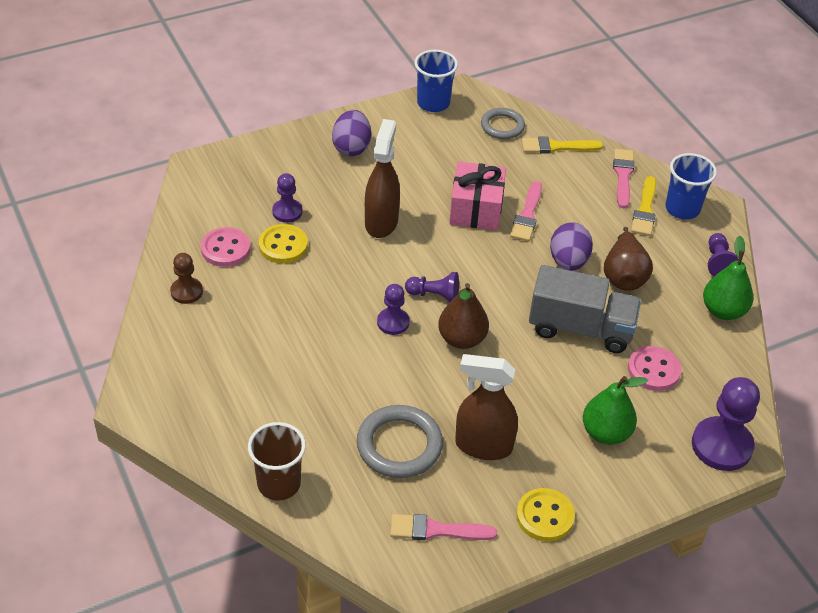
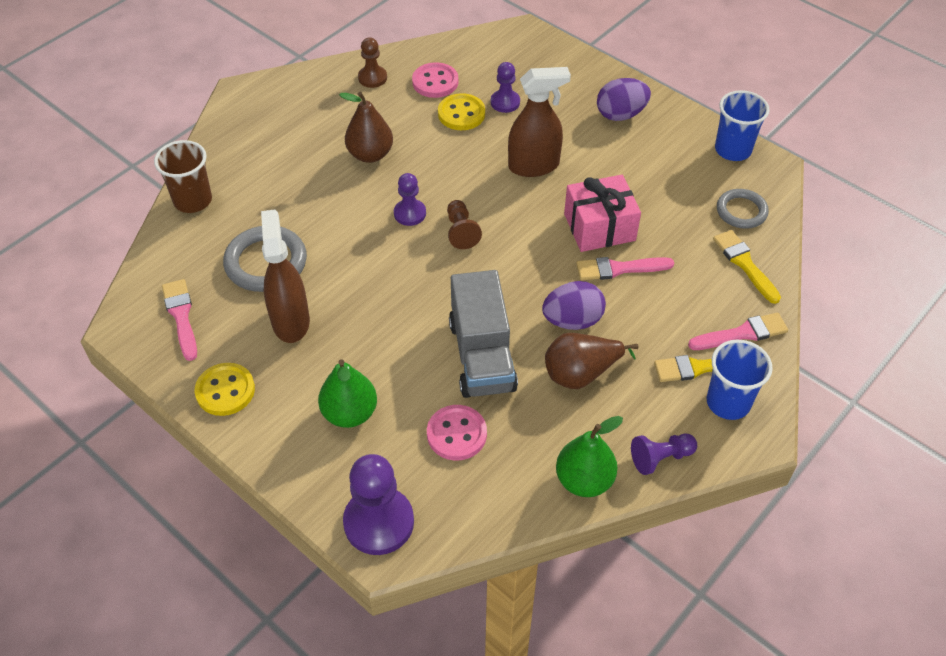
camera: 70 degrees right, 5 degrees up
(434, 295) = (461, 231): purple pawn -> brown pawn
(462, 339) = (416, 267): brown pear -> brown pear (370, 154)

